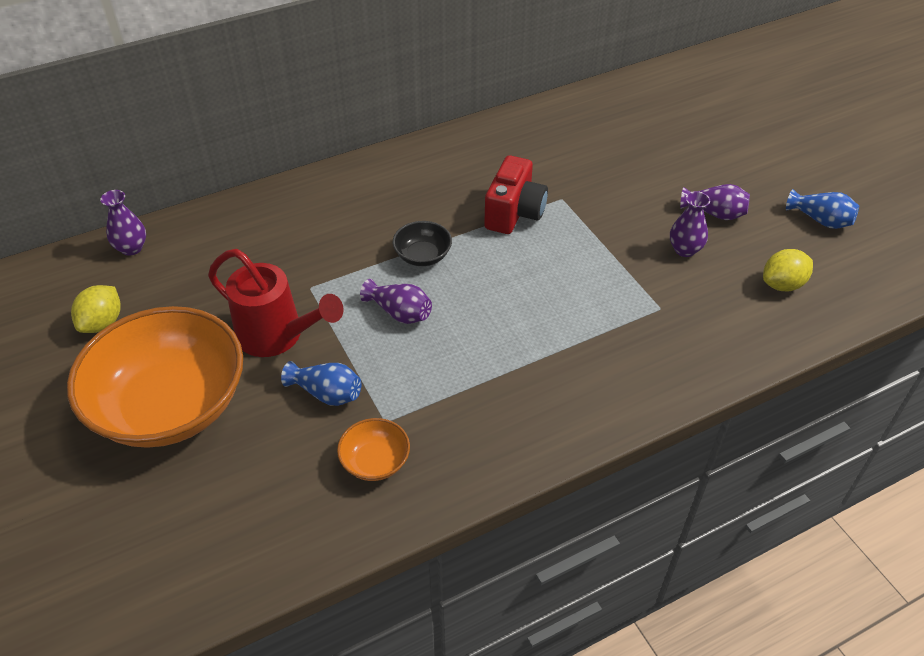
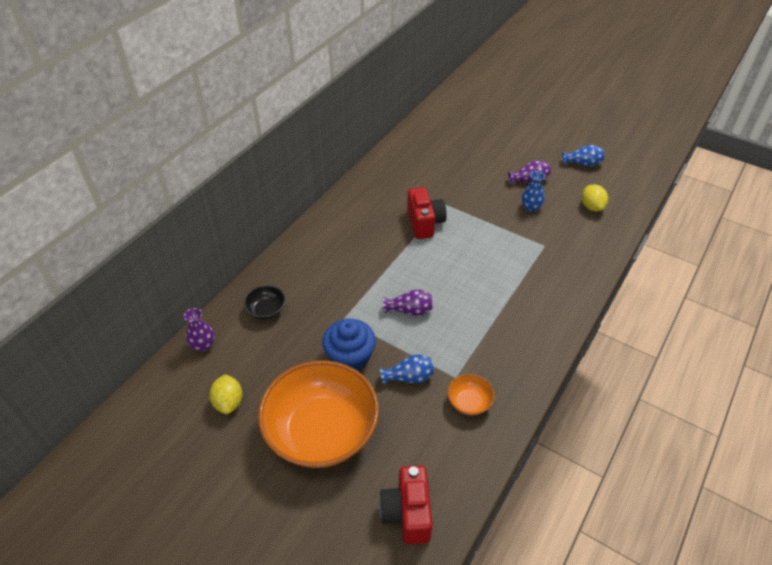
camera: 30 degrees left, 0 degrees up
(180, 555) = (407, 513): none -> red camera
(277, 336) = (350, 357): red watering can -> blue cupcake
(423, 256) = (394, 270): black bowl -> black bowl (266, 310)
(685, 250) = (530, 207): purple vase -> blue vase
(782, 284) = (591, 207): yellow lemon -> yellow lemon turned 45 degrees counterclockwise

